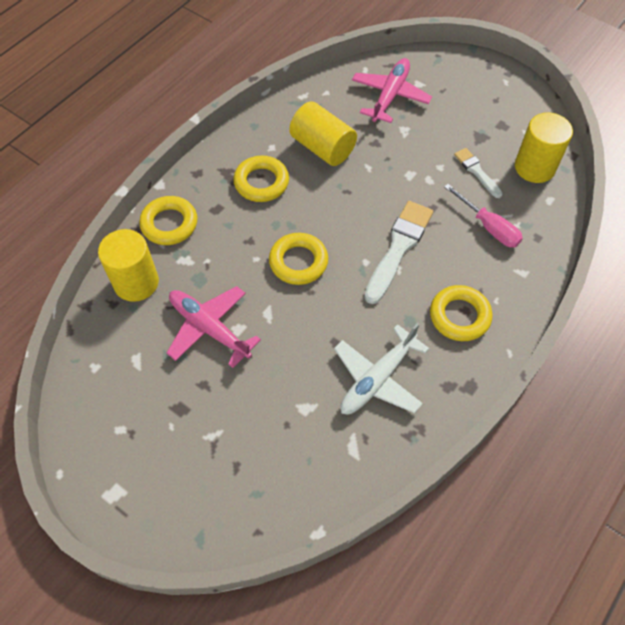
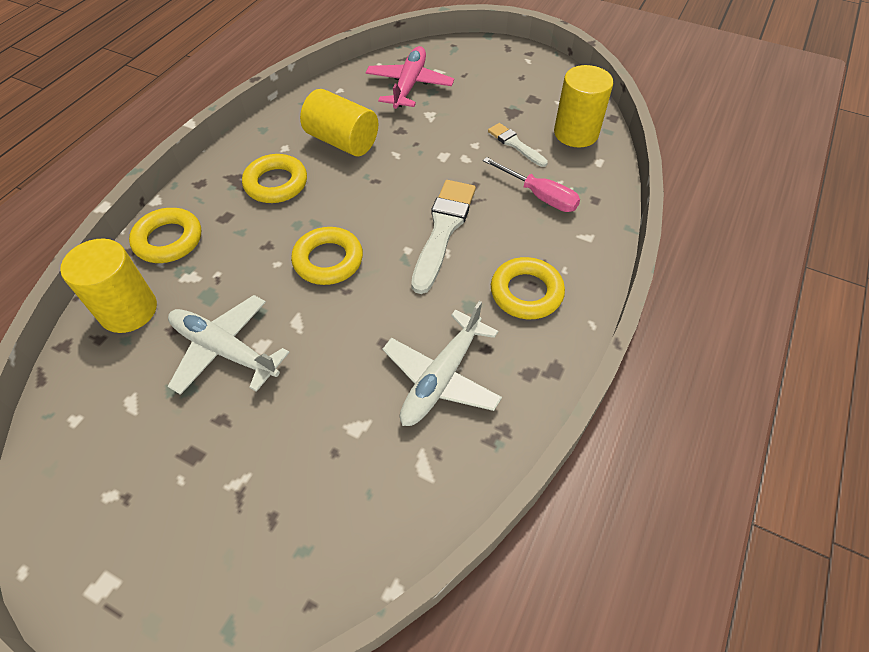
camera: 10 degrees left, 5 degrees down
(210, 329) = (225, 350): pink plane -> white plane

